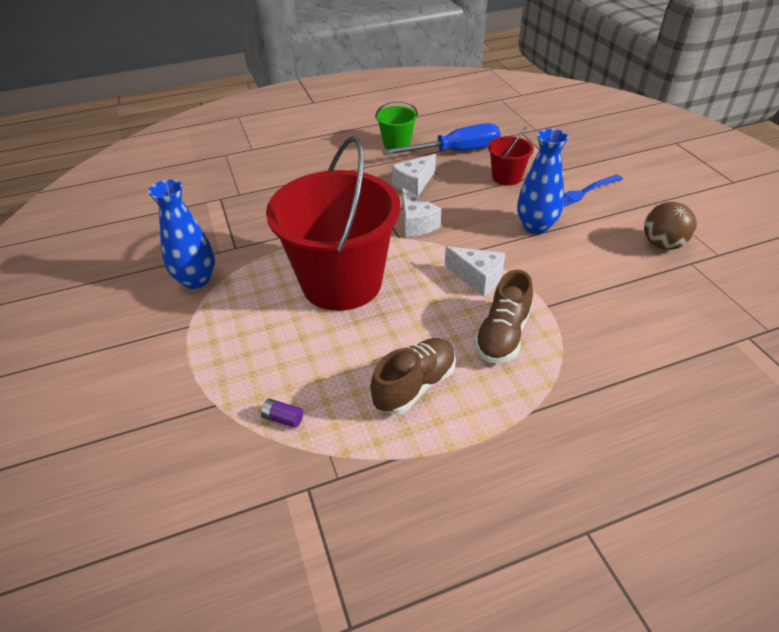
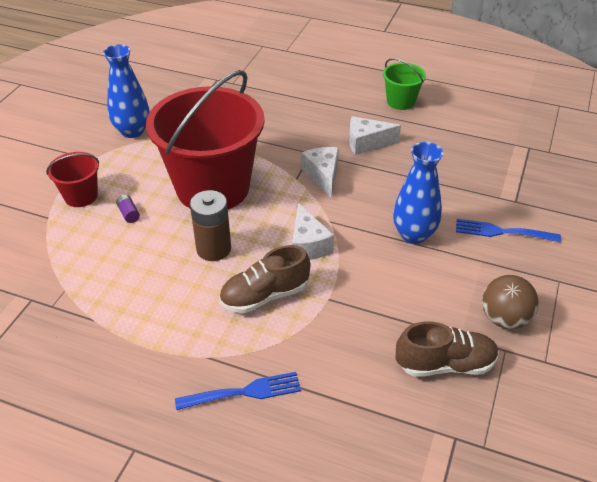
camera: 40 degrees right, 0 degrees up
(283, 418) = (69, 251): purple battery -> purple battery (129, 214)
(412, 328) = (213, 249): none -> brown battery
(414, 385) = (163, 286): brown shoe -> brown shoe (445, 364)
(416, 223) = (323, 176): white cheese -> white cheese turned 150 degrees clockwise
(455, 151) = (441, 133): blue screwdriver -> none
(506, 177) = (452, 180): red bucket -> red bucket (81, 196)
(594, 416) = (244, 392): none -> blue fork

